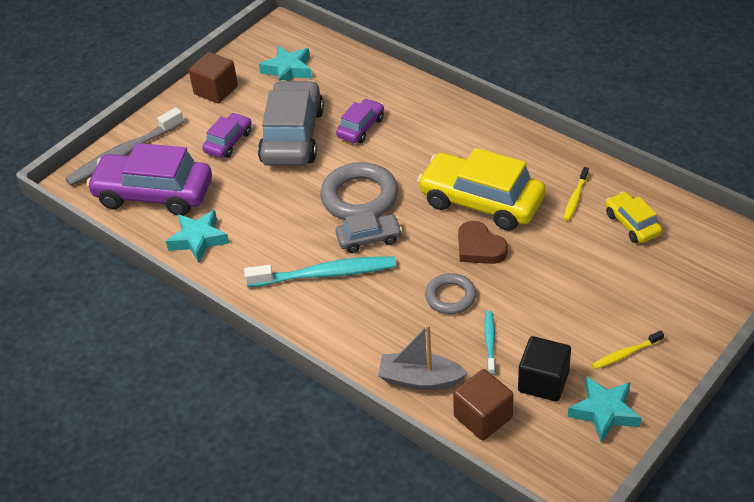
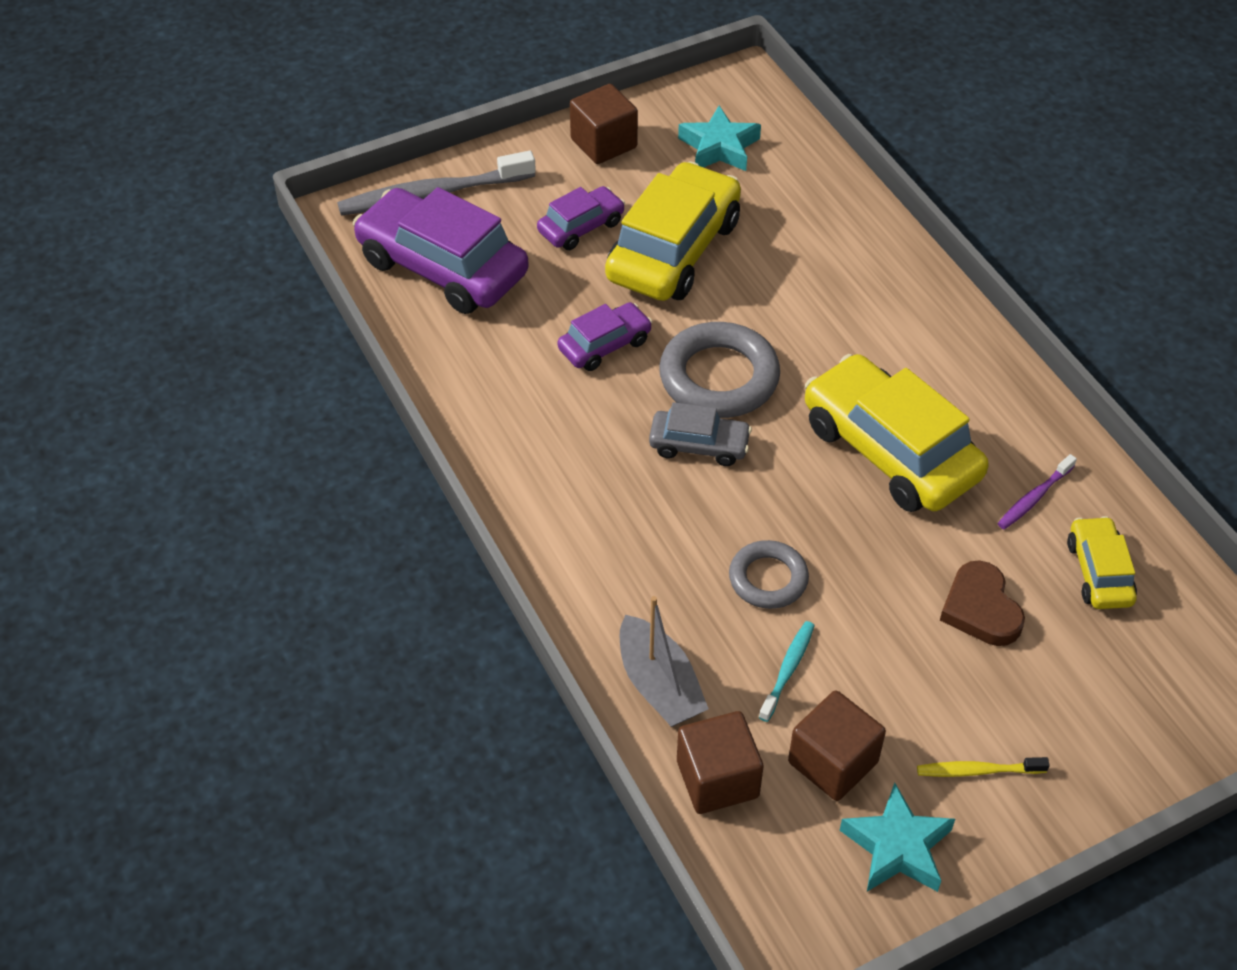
camera: 20 degrees right, 5 degrees up
(198, 239) = (467, 357): turquoise star -> none
(292, 136) = (673, 250): grey car -> yellow car
(325, 274) = (611, 474): turquoise toothbrush -> none
(361, 127) = (776, 272): purple car -> purple car (605, 345)
(420, 379) = (659, 685): grey boat -> grey boat turned 150 degrees counterclockwise
(479, 247) = (850, 520): brown heart -> brown heart (980, 609)
(543, 381) = (833, 762): black cube -> brown cube
(575, 198) = (1034, 498): yellow toothbrush -> purple toothbrush

